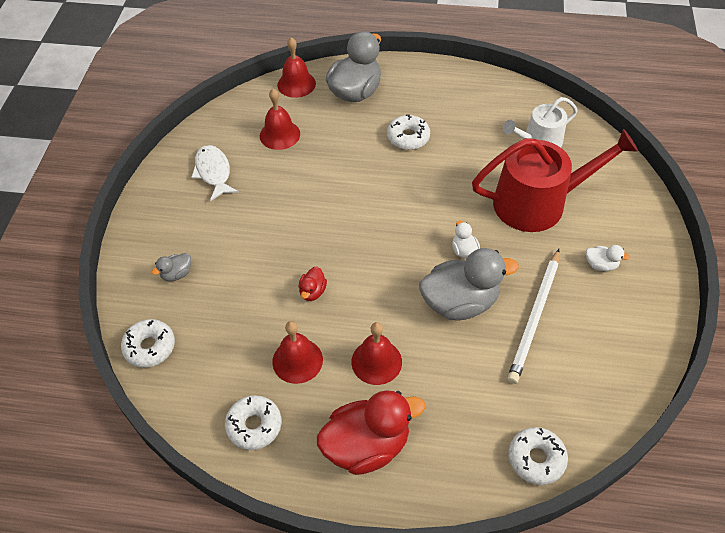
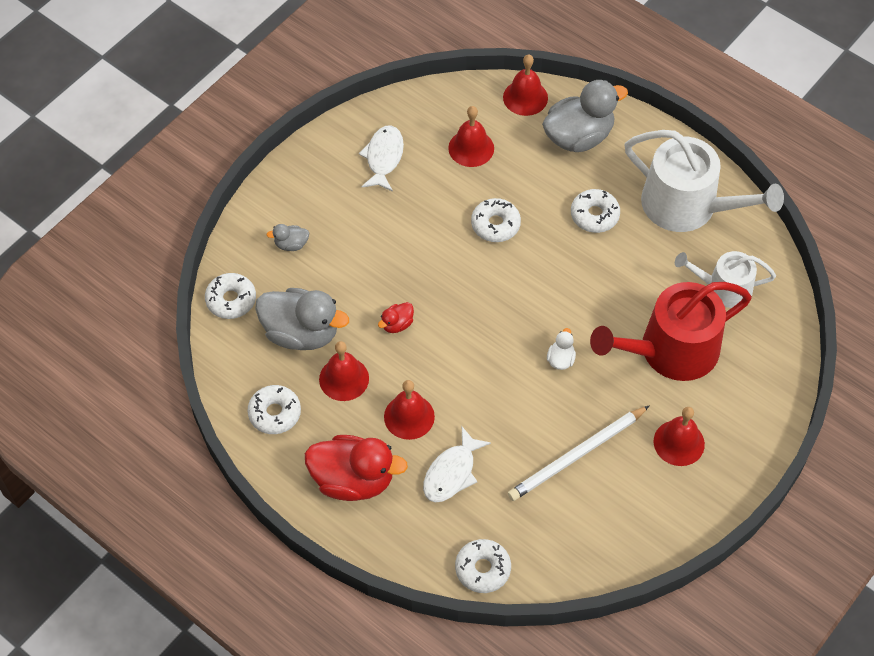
camera: 30 degrees right, 5 degrees up
(338, 178) = (495, 225): none -> white donut
(447, 389) = (452, 472): none -> white fish
(460, 302) = (520, 405): grey duck -> grey duck (301, 333)
(469, 101) = (688, 206): none -> white watering can
(538, 202) = (670, 351): red watering can -> red watering can turned 135 degrees clockwise
(600, 265) = (679, 442): white duck -> red bell

